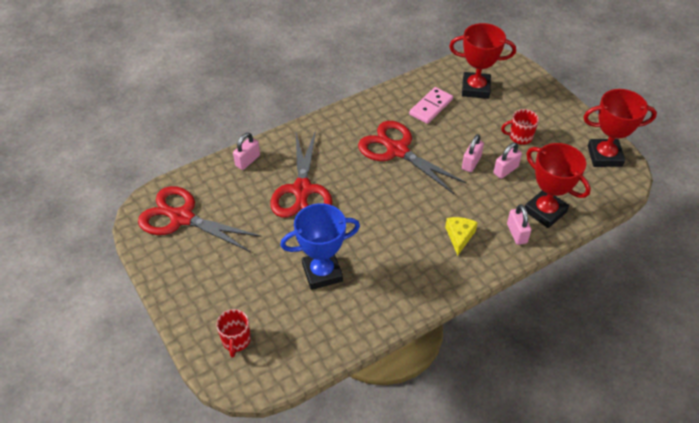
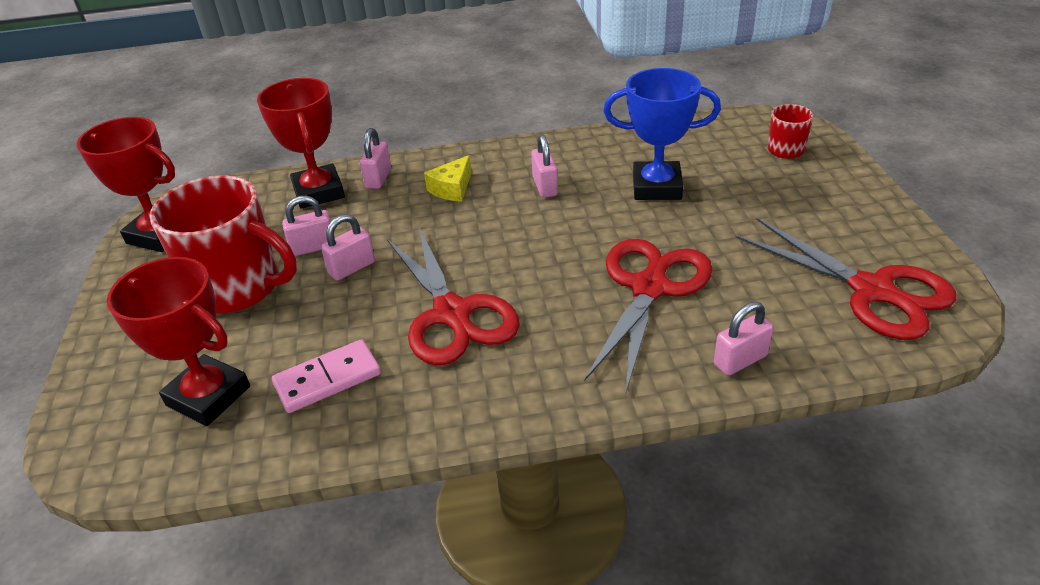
camera: 155 degrees left, 10 degrees down
(398, 254) = (545, 186): none -> pink padlock
(520, 137) = (238, 287): red mug -> red mug, size x2.13

